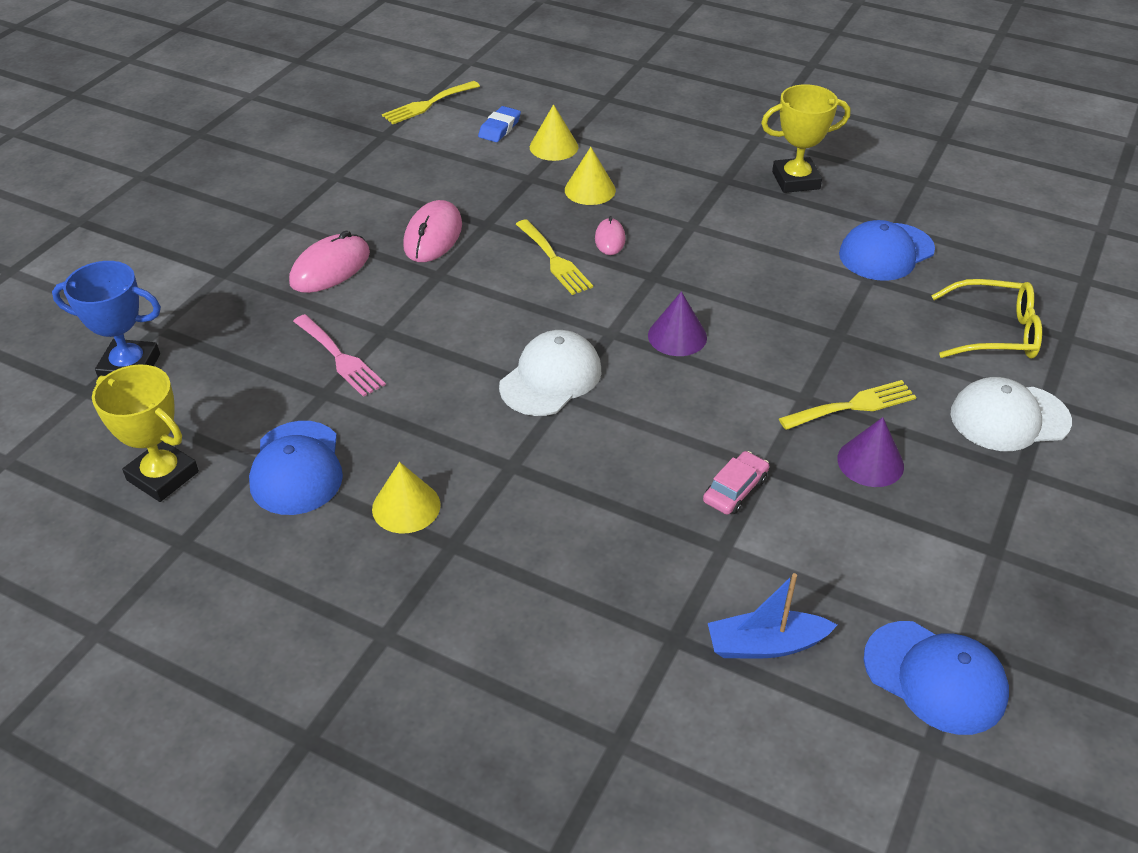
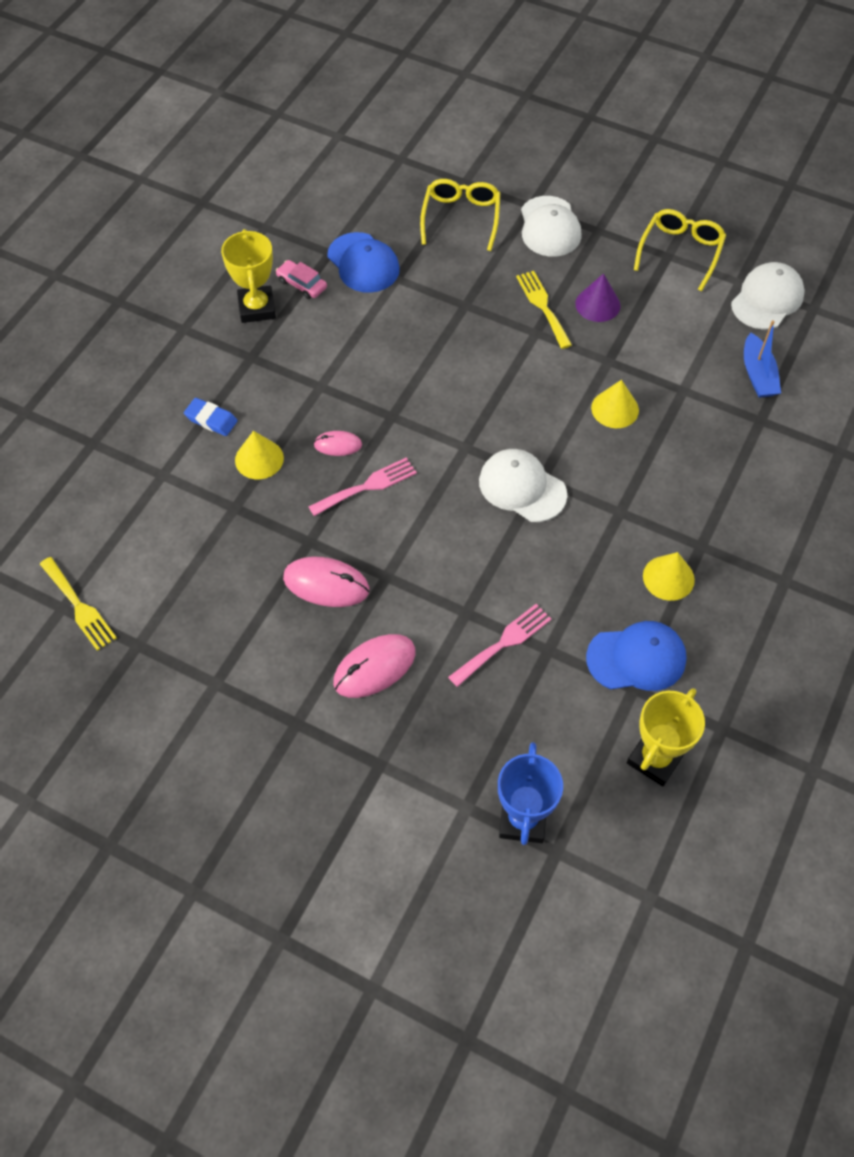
camera: 90 degrees left, 15 degrees up
(330, 268) = (374, 667): pink mouse -> pink mouse turned 75 degrees counterclockwise
(499, 128) = (139, 536): blue eraser -> blue eraser (211, 419)
(554, 147) = (180, 488): yellow cone -> yellow cone (615, 409)
(554, 260) = (367, 486): yellow fork -> pink fork
(677, 336) = (469, 403): purple cone -> none
(735, 490) = (630, 379): pink car -> pink car (302, 284)
(935, 677) = (767, 299): blue cap -> white cap
(1008, 567) = (680, 252): none -> yellow glasses

